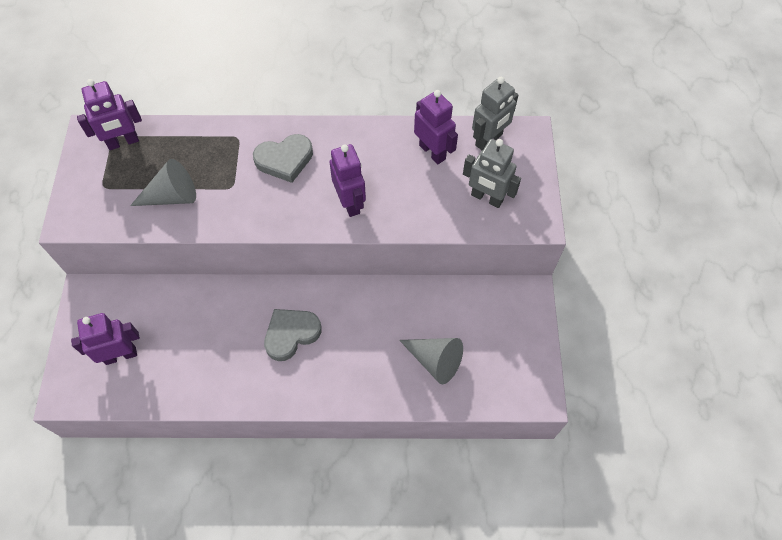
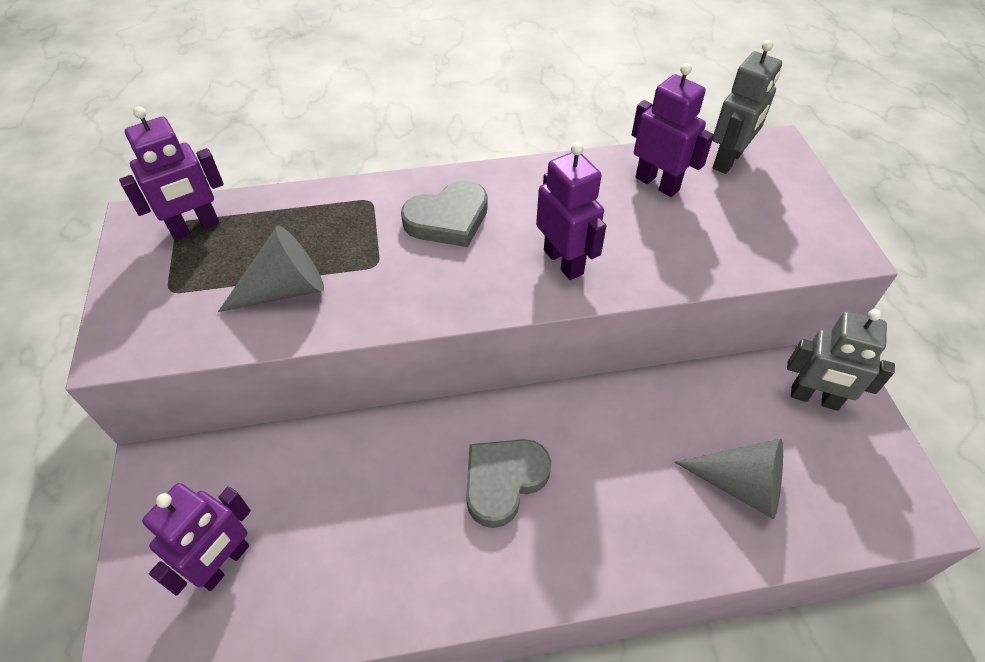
camera: 10 degrees left, 10 degrees down
(121, 355) = (224, 563): purple robot -> purple robot turned 150 degrees clockwise
(486, 198) = (758, 230): grey robot -> grey robot (814, 398)

